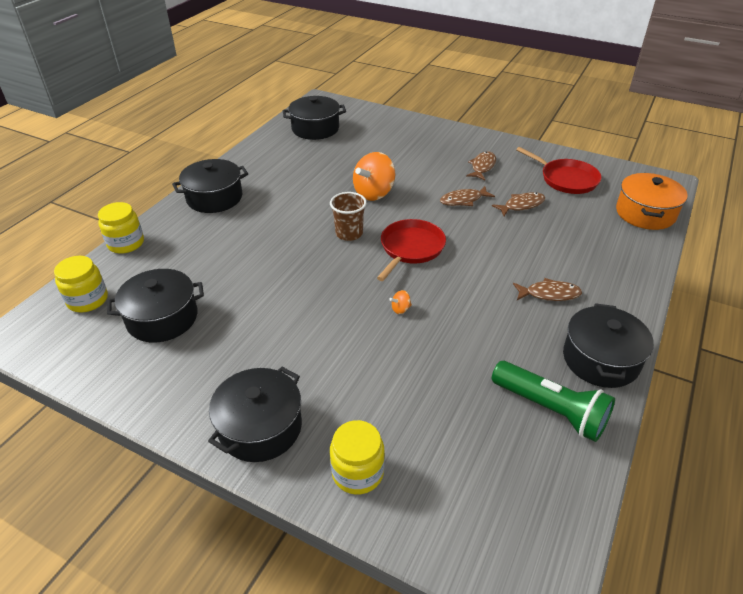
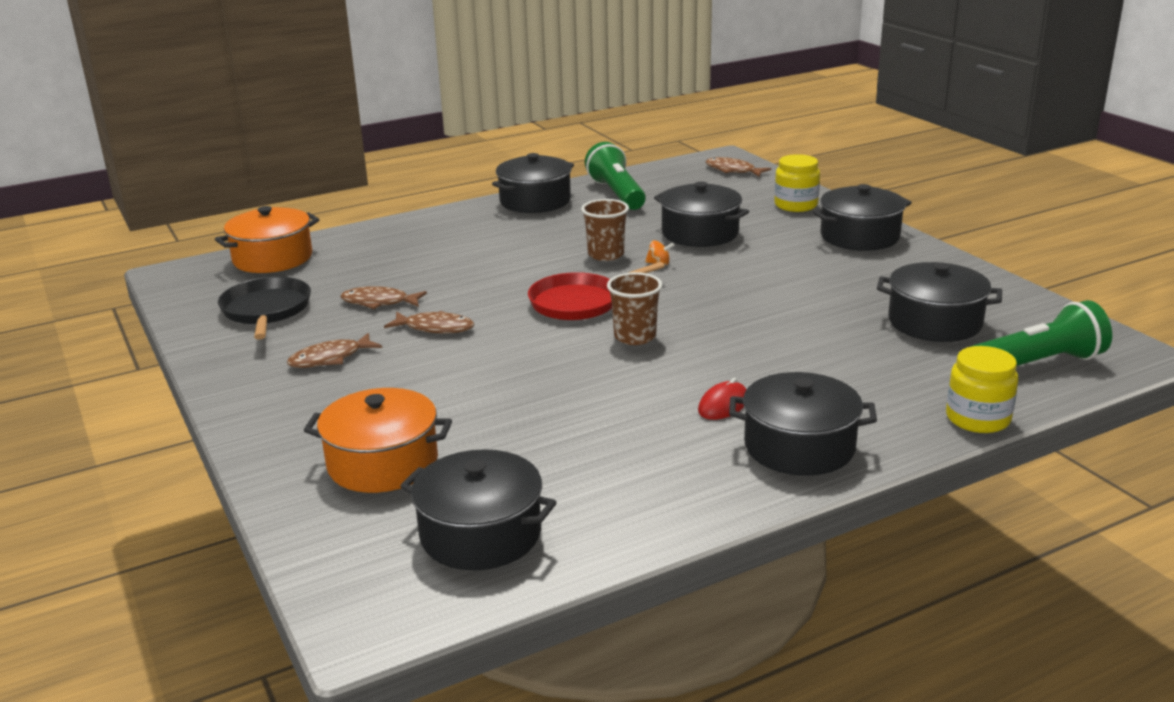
camera: 145 degrees left, 15 degrees down
(88, 300) = (1037, 364): yellow jar -> green flashlight
(265, 207) = (723, 405): none -> red mouse
(374, 193) = (537, 373): orange spinning top -> none
(383, 136) = (383, 463): none -> orange pot
(407, 368) = (700, 233): none -> black pot
(449, 304) = (606, 254): none -> brown cup
(549, 294) = (501, 237): brown fish -> brown fish (733, 170)
(566, 179) = (266, 310): red pan -> black pan

